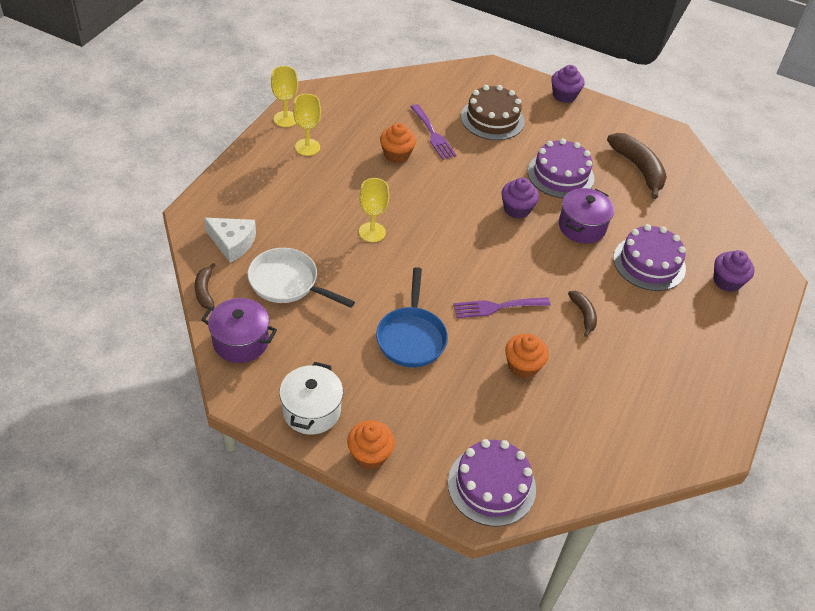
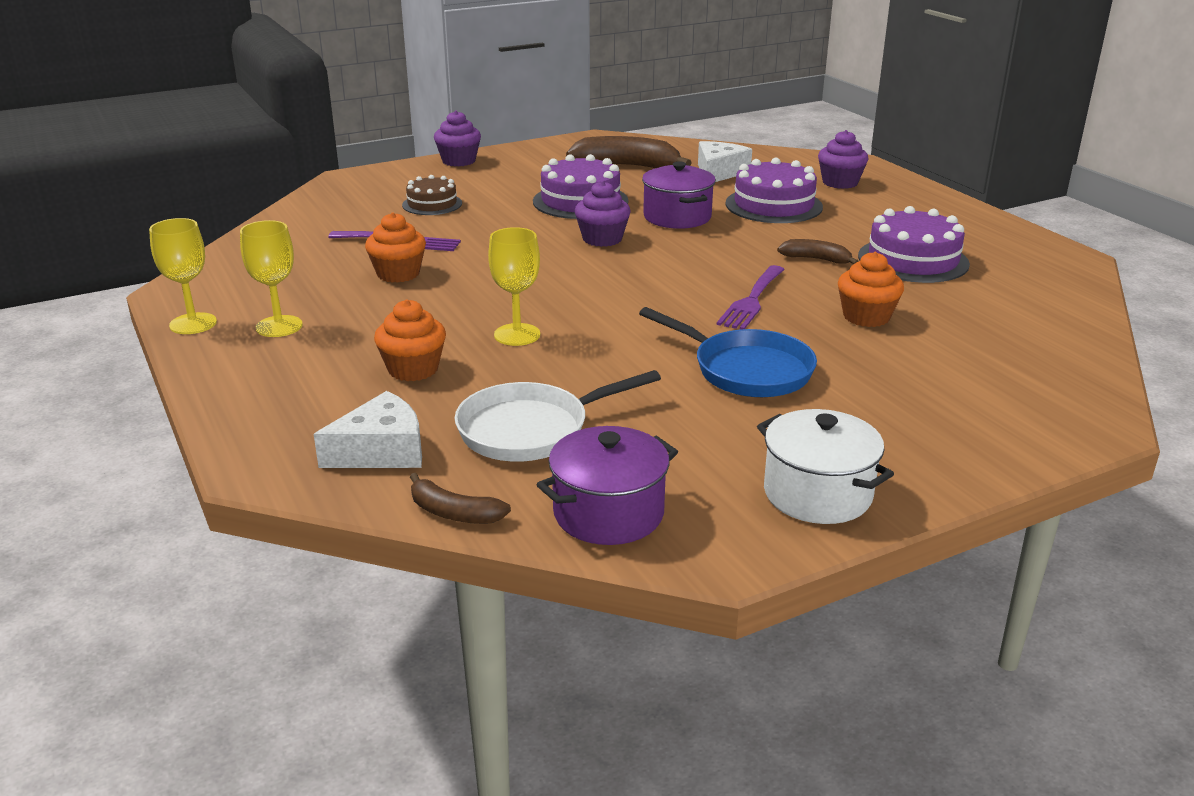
camera: 50 degrees left, 20 degrees down
(370, 454) = (942, 472): orange cupcake -> orange cupcake (413, 369)
(491, 485) = (1056, 400): purple cake -> purple cake (913, 260)
(492, 119) = (432, 204): brown cake -> brown cake, size x0.62
(676, 215) = (719, 172): none -> white cheese

